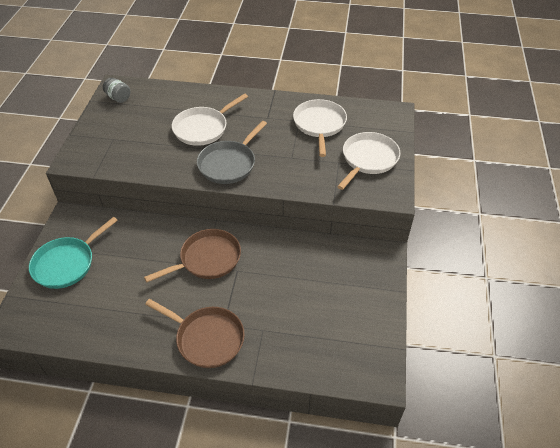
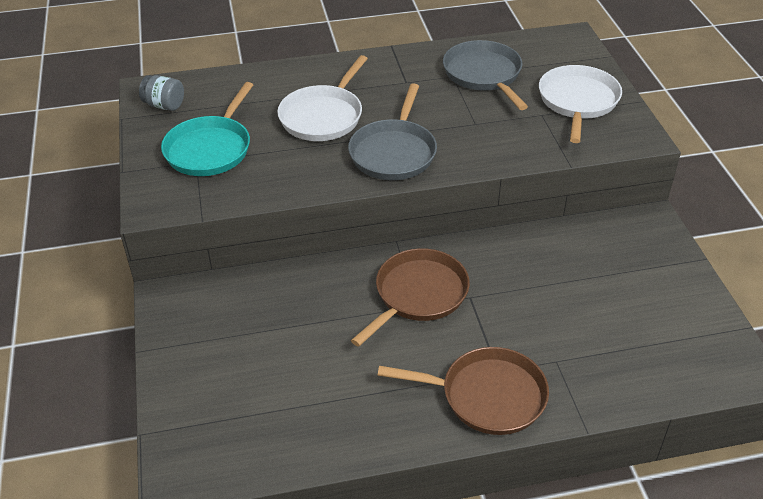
camera: 20 degrees left, 5 degrees down
(66, 264) = (209, 362): turquoise pan -> turquoise pan (210, 149)
(319, 124) = (483, 75): white pan -> grey pan

